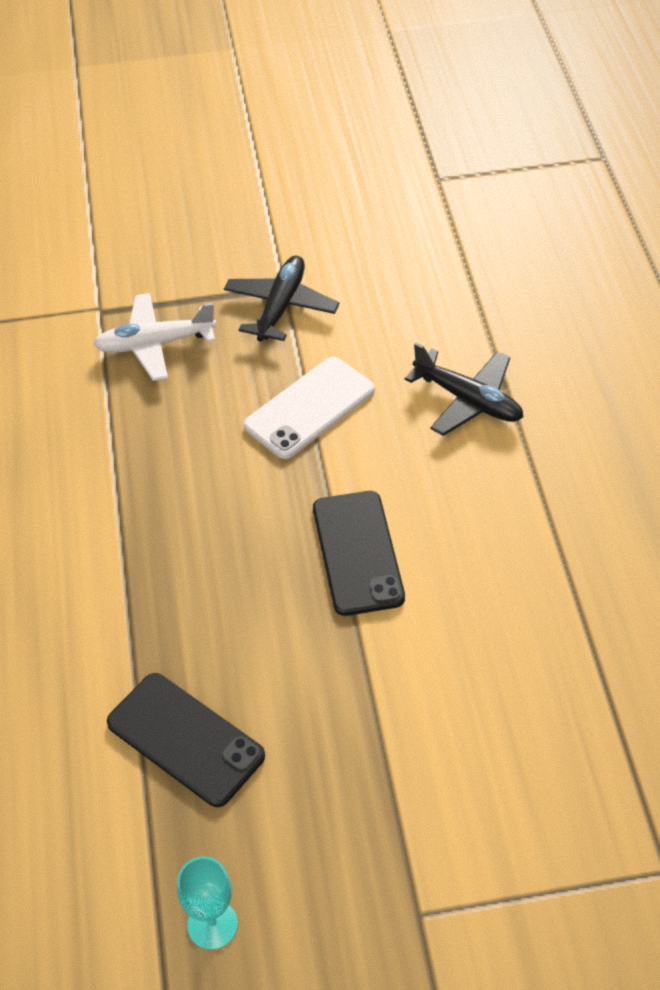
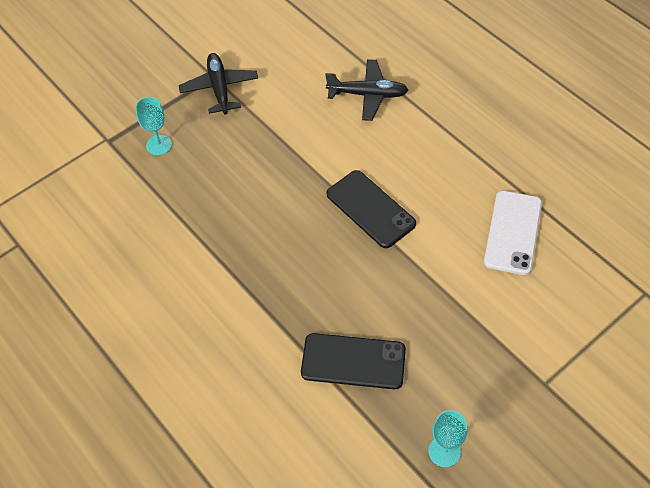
camera: 30 degrees left, 5 degrees up
(154, 344) = (159, 145): white plane -> turquoise goblet
(309, 408) = (282, 140): white phone -> white phone (513, 232)

